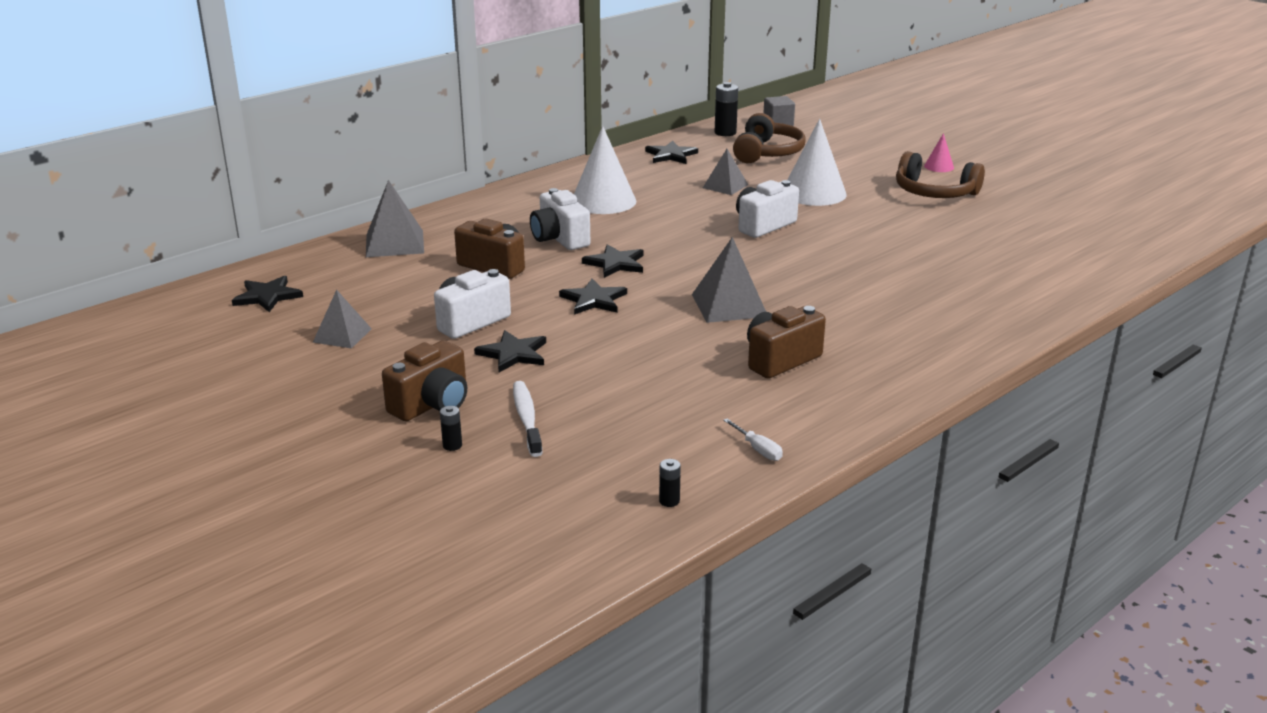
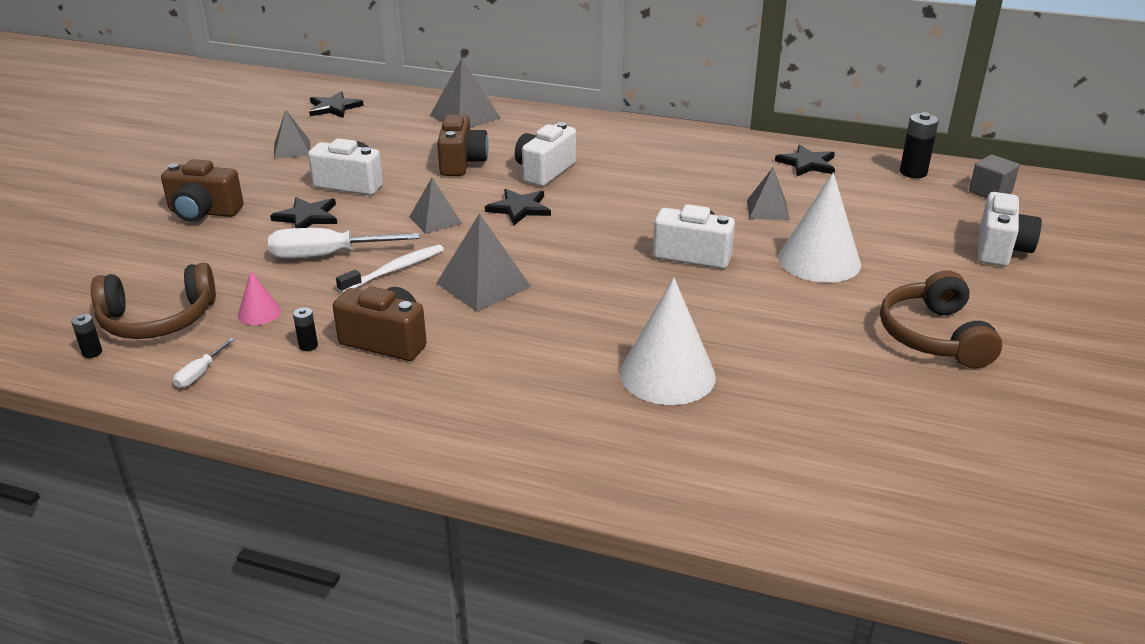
camera: 60 degrees right, 5 degrees up
(452, 445) = (144, 238): black battery -> black battery (308, 346)
(527, 418) = (201, 254): white toothbrush -> white toothbrush (395, 270)
(594, 300) = (435, 220): black star -> grey pyramid
(603, 201) = (650, 165): white cone -> white cone (667, 375)
(604, 358) = (327, 255): none -> white screwdriver
(767, 153) = (893, 207): brown headphones -> brown headphones (158, 319)
(852, 145) = (1000, 249): none -> white camera
(939, 166) = (1026, 321): pink cone -> pink cone (259, 313)

